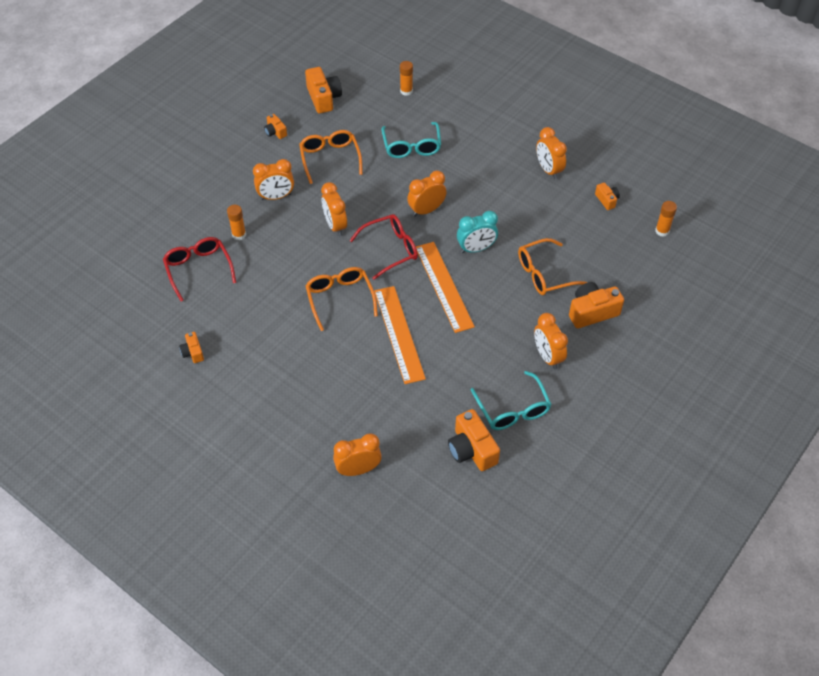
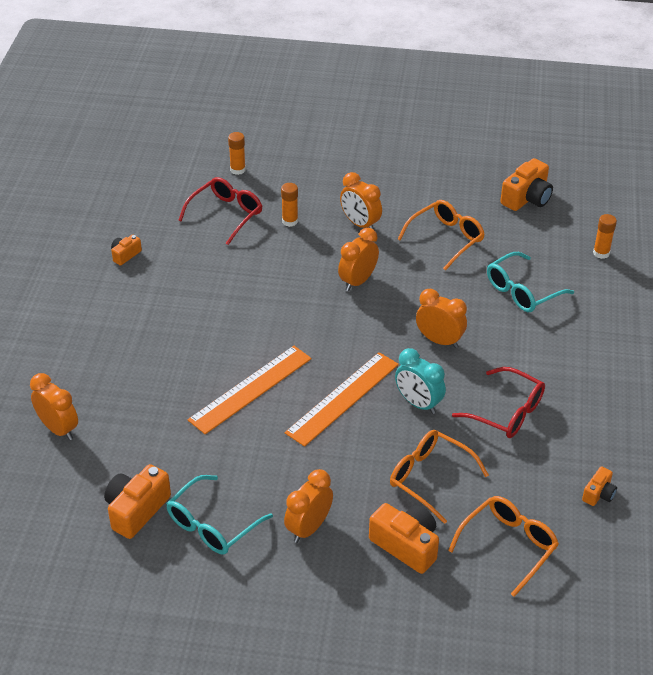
camera: 60 degrees right, 10 degrees down
(275, 132) = (446, 186): orange camera -> none
(340, 299) = (263, 325): orange glasses -> orange glasses (508, 546)
(390, 249) = (359, 335): red glasses -> red glasses (506, 412)
(548, 170) = (597, 420): orange clock -> none
(662, 231) = (596, 569): orange glue stick -> orange glue stick (238, 170)

